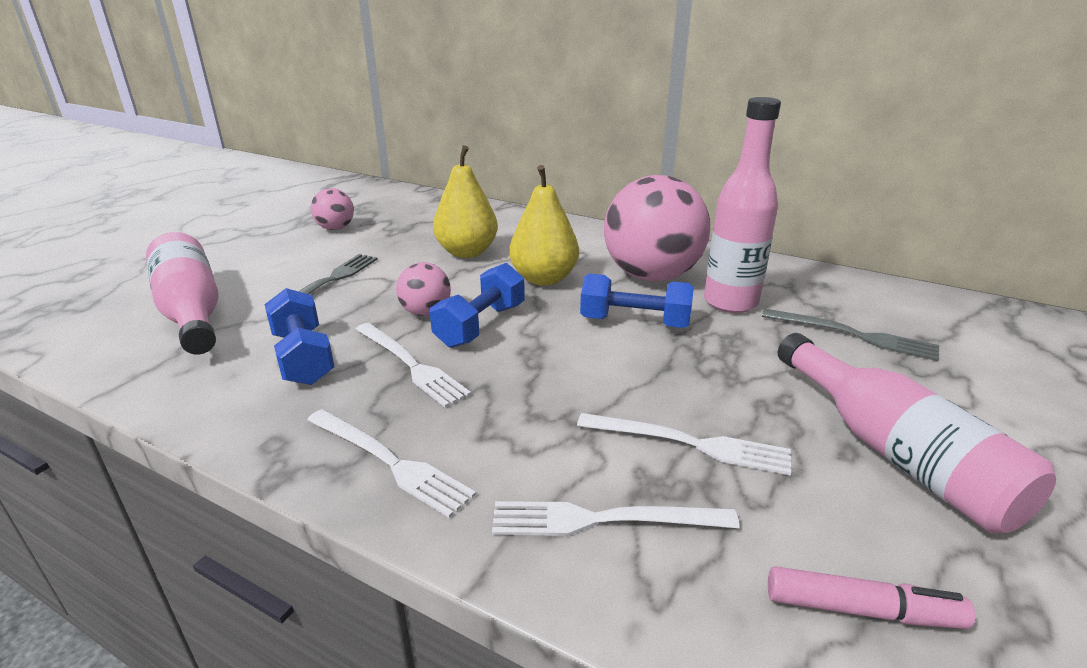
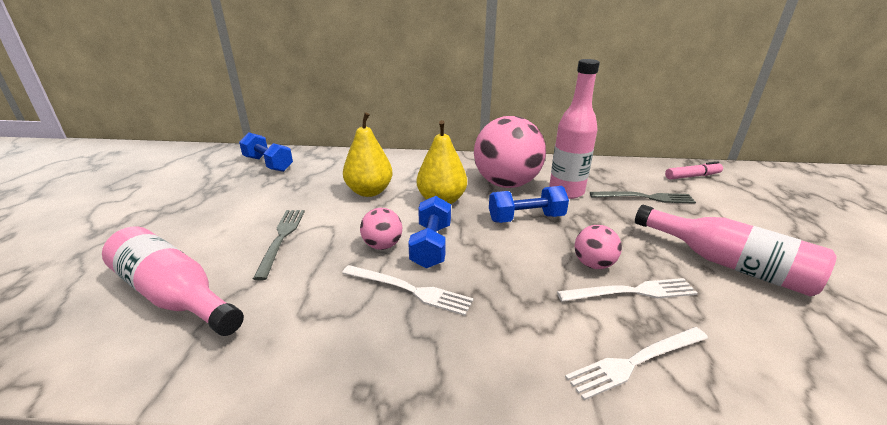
camera: 25 degrees left, 0 degrees up
(303, 357) = (319, 308): blue dumbbell -> blue dumbbell (268, 164)
(335, 228) = (244, 192): pink ball -> pink ball (593, 264)
(389, 462) = (466, 372): white fork -> none
(861, 609) = (801, 364): pink marker -> pink marker (692, 176)

